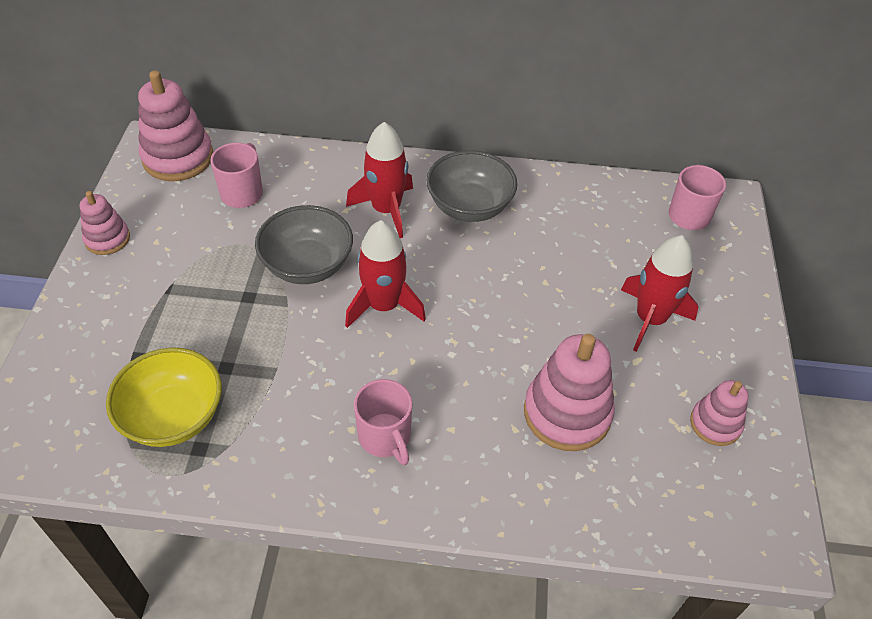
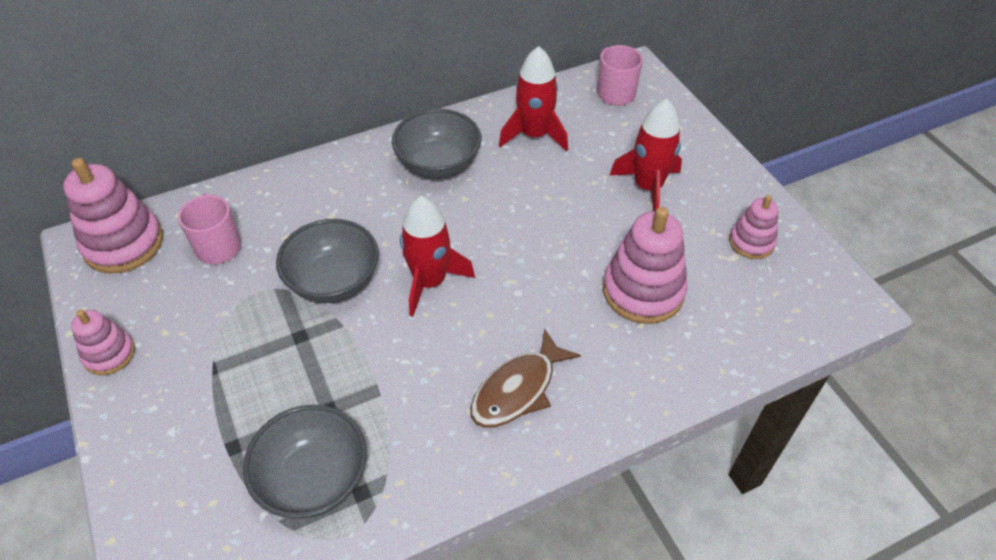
camera: 30 degrees left, 0 degrees up
(174, 416) = (313, 479): yellow bowl -> grey bowl
(385, 437) = (518, 389): pink mug -> brown fish
(386, 210) = (368, 200): red rocket -> red rocket (534, 135)

